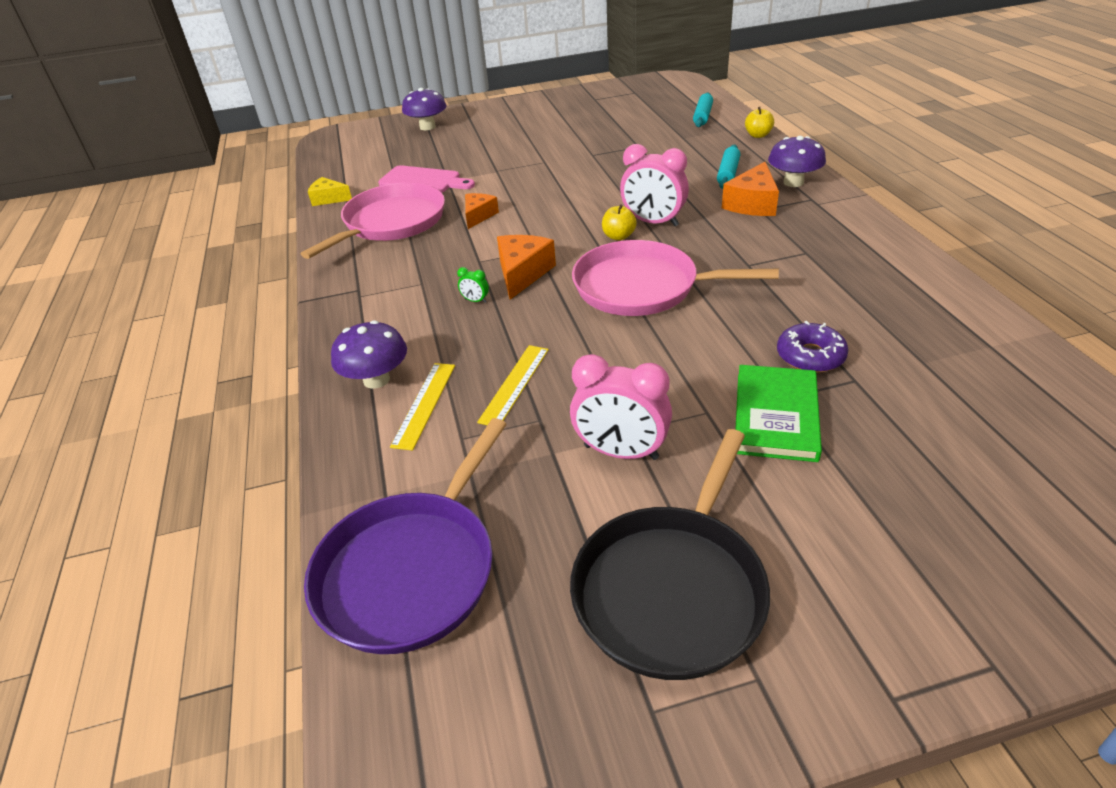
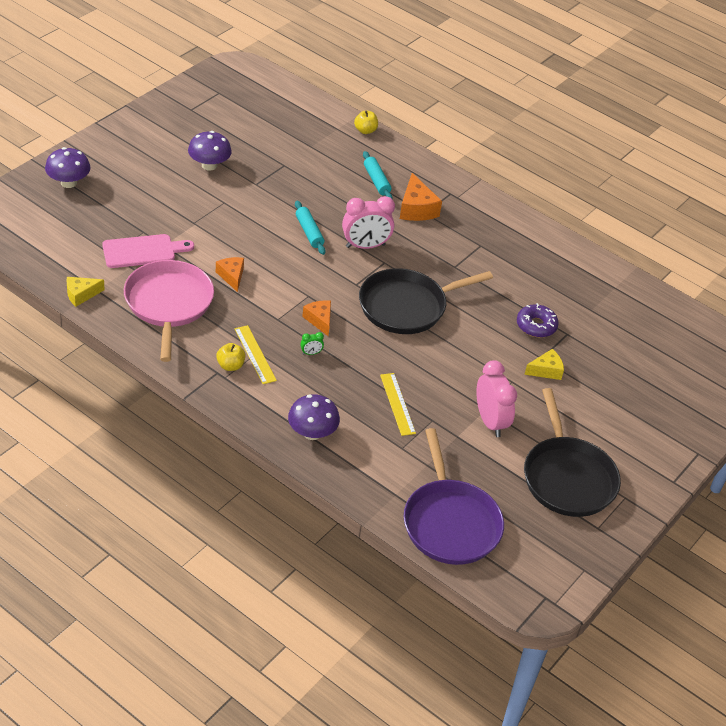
camera: 45 degrees left, 5 degrees up
(424, 404) = (359, 437): yellow ruler -> yellow ruler (255, 354)
(522, 273) = (319, 320): orange cheese -> orange cheese, size x0.66
(618, 236) = (353, 266): yellow apple -> yellow apple (230, 366)
(621, 452) = (490, 422): pink clock -> pink clock turned 90 degrees counterclockwise
(642, 287) = (407, 306): pink pan -> black pan
(702, 116) = (304, 115): turquoise rolling pin -> turquoise rolling pin (309, 232)
(776, 416) = (546, 370): green book -> yellow cheese
(793, 182) = (427, 179): purple mushroom -> purple mushroom (209, 165)

